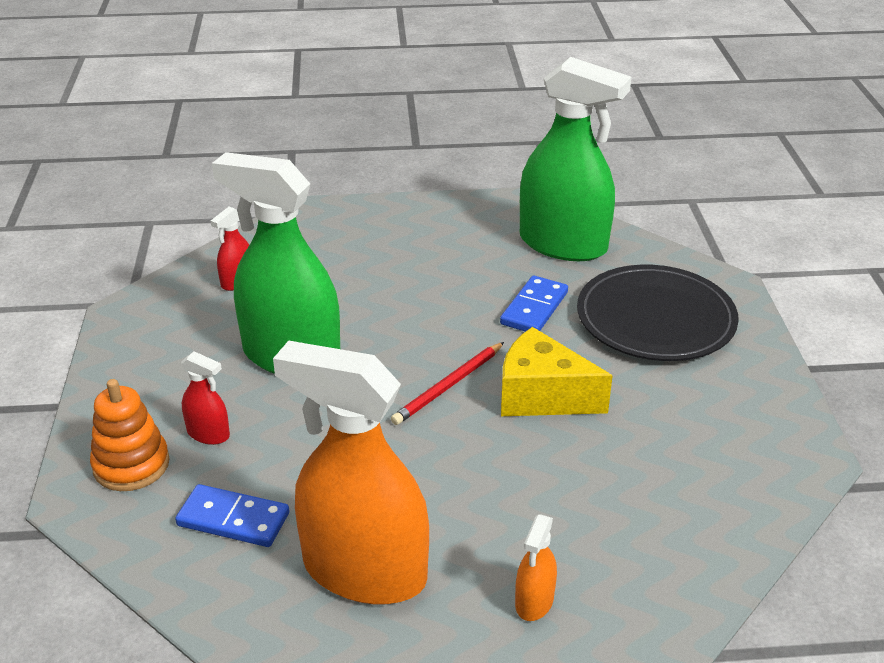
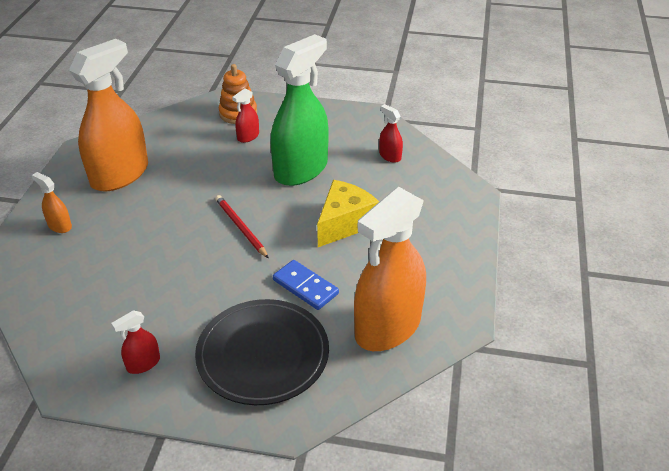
camera: 105 degrees right, 5 degrees up
(233, 519) = (181, 140): blue domino -> none
(542, 396) = (209, 267): yellow cheese -> yellow cheese (344, 223)
(563, 244) = (388, 327): green spray bottle -> orange spray bottle
(732, 406) = (143, 363): none -> red spray bottle

